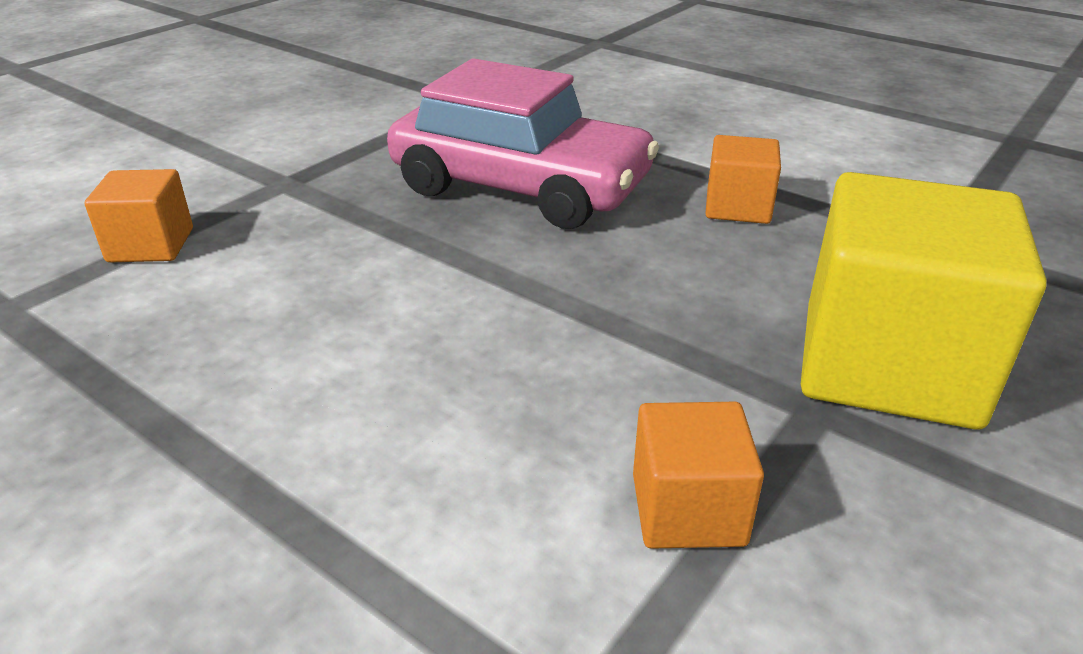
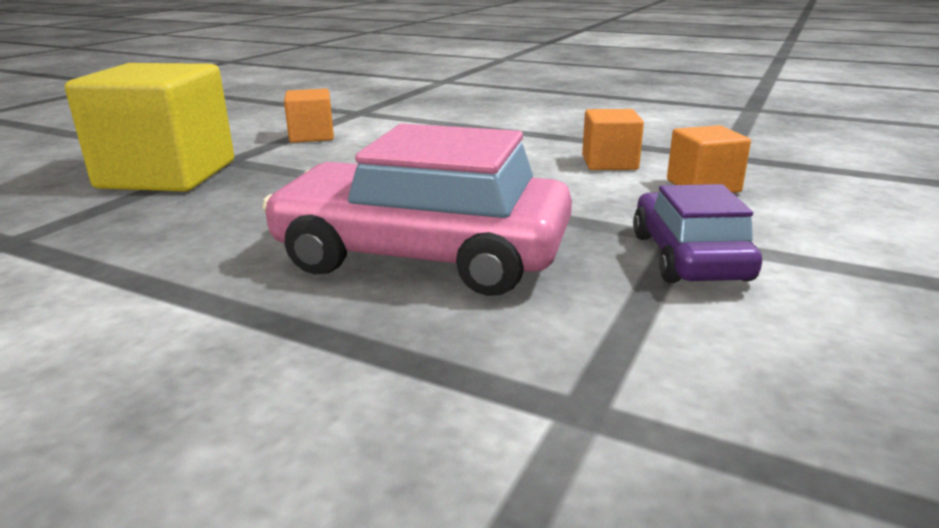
camera: 170 degrees right, 10 degrees down
(305, 164) = (689, 257): none -> purple car
(737, 207) = (184, 254): orange cube -> orange cube (609, 163)

